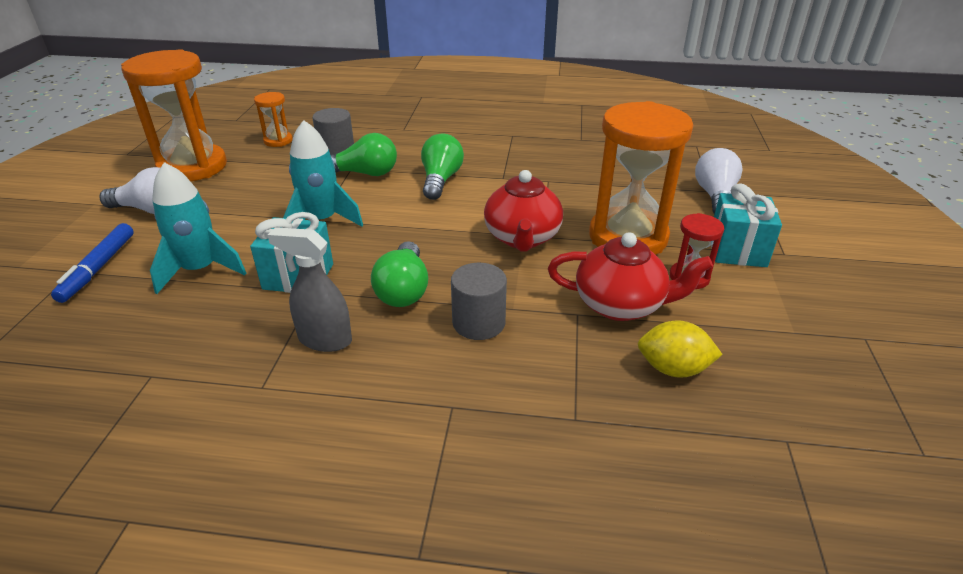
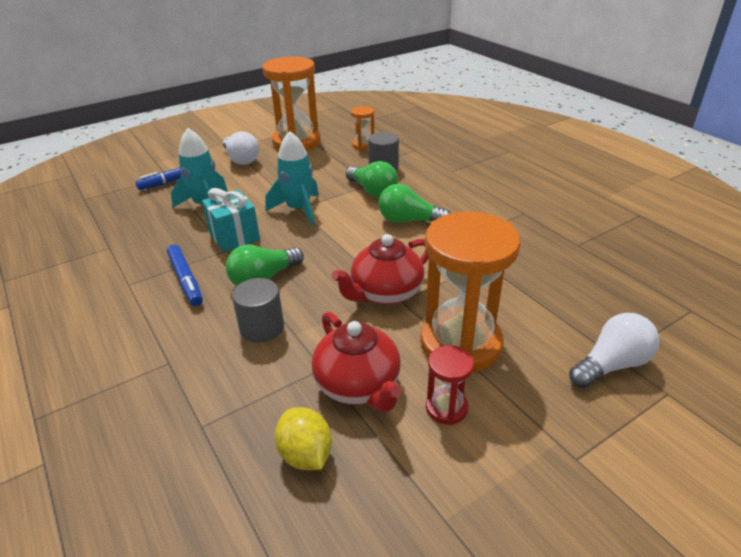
camera: 50 degrees right, 0 degrees up
(324, 340) = (186, 280): grey spray bottle -> blue marker
(440, 180) = (409, 221): green light bulb -> green light bulb turned 135 degrees counterclockwise
(737, 250) = (534, 421): turquoise gift -> none

